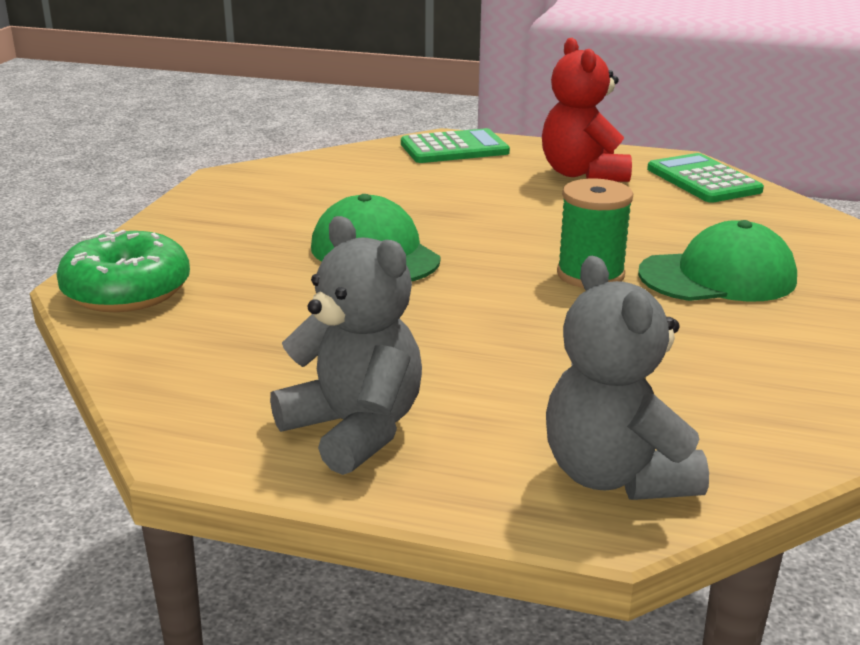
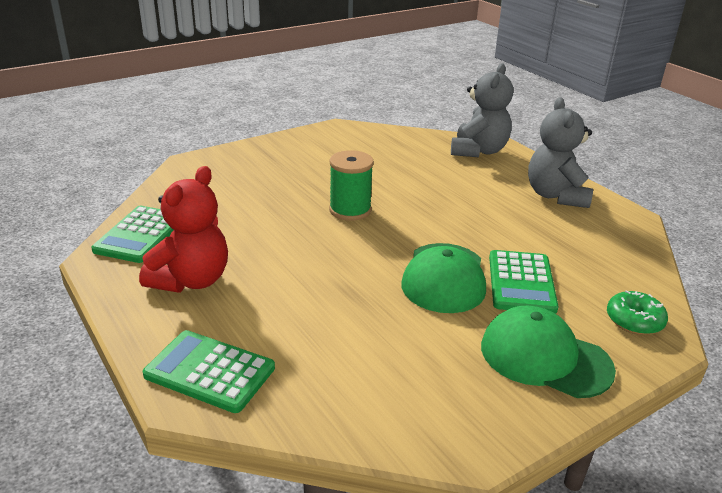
camera: 140 degrees left, 5 degrees up
(127, 291) = (634, 321): green donut -> green donut, size x0.60
(286, 280) = (521, 282): none -> green calculator
(718, 277) = (295, 183): green cap -> green cap (545, 357)

